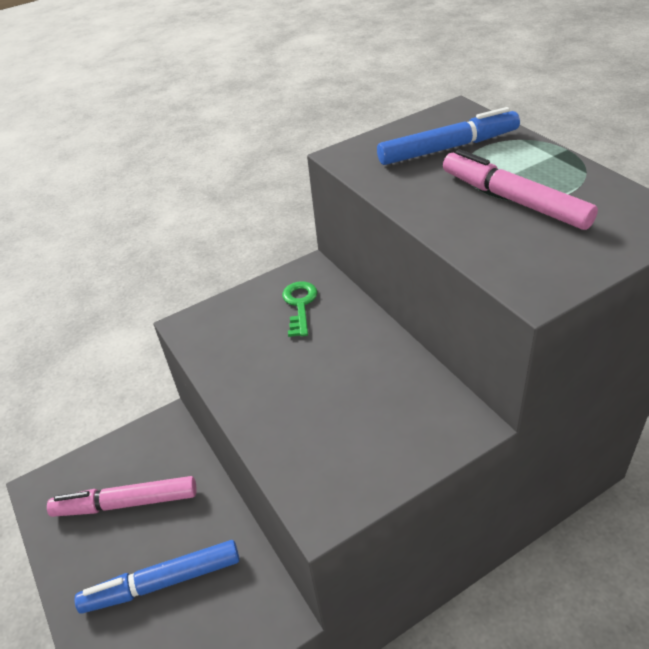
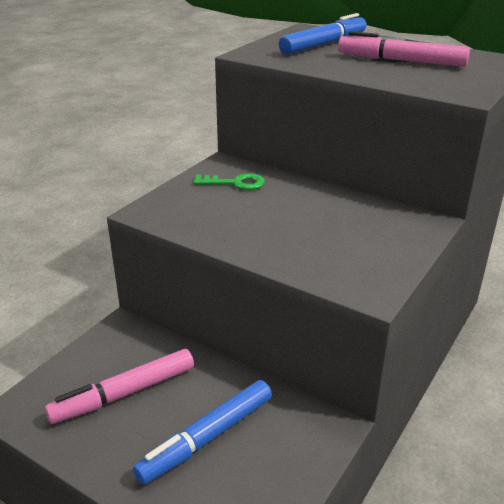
camera: 30 degrees left, 10 degrees down
(300, 305) = (235, 183): green key -> green key turned 120 degrees clockwise

